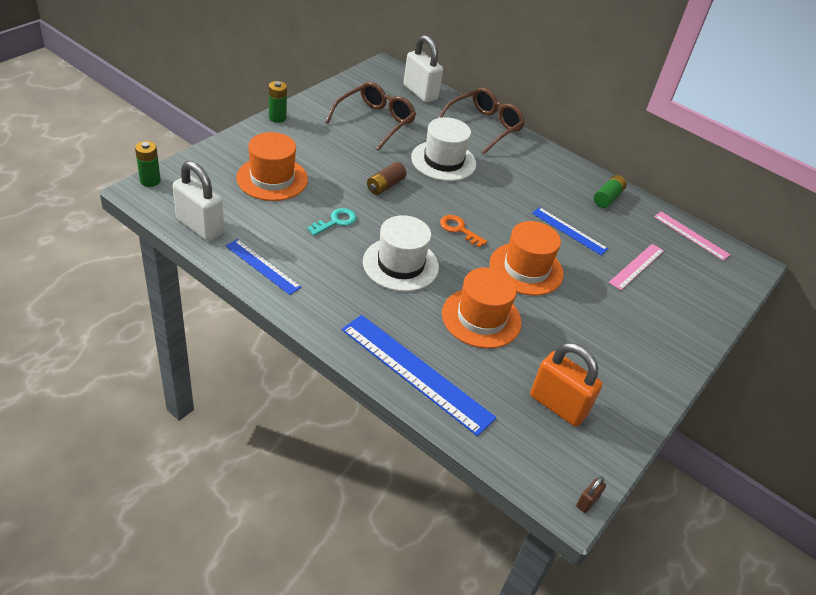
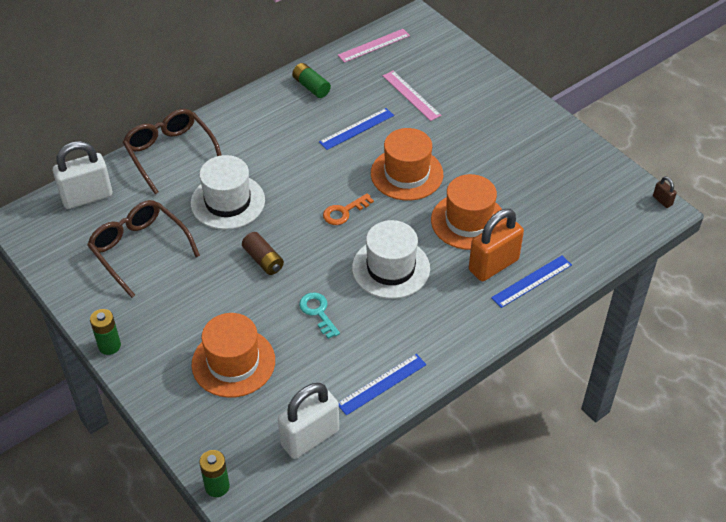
camera: 70 degrees left, 5 degrees up
(416, 373) = (532, 281): blue ruler -> blue ruler, size x0.57
(558, 405) = (570, 194): orange padlock -> orange padlock (493, 265)

